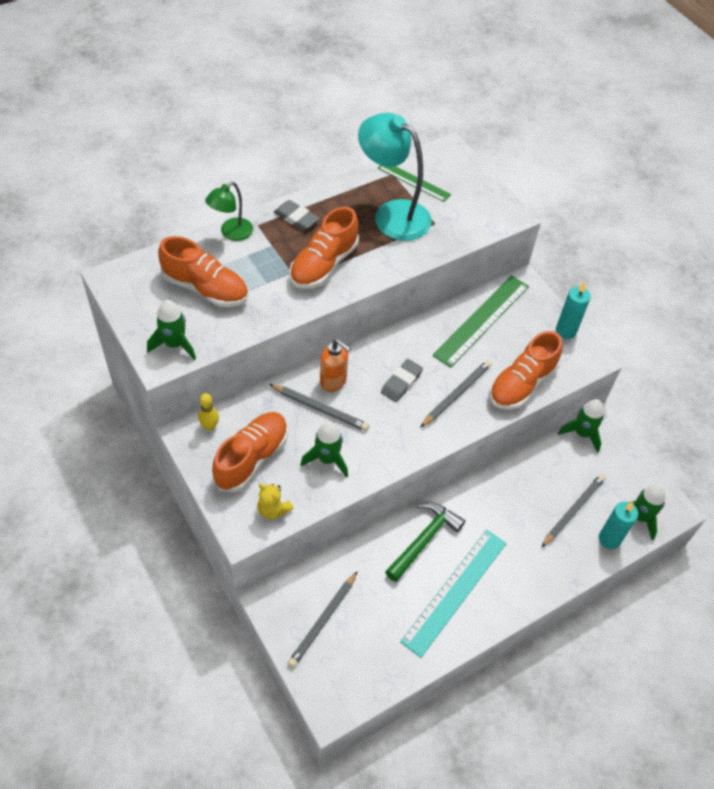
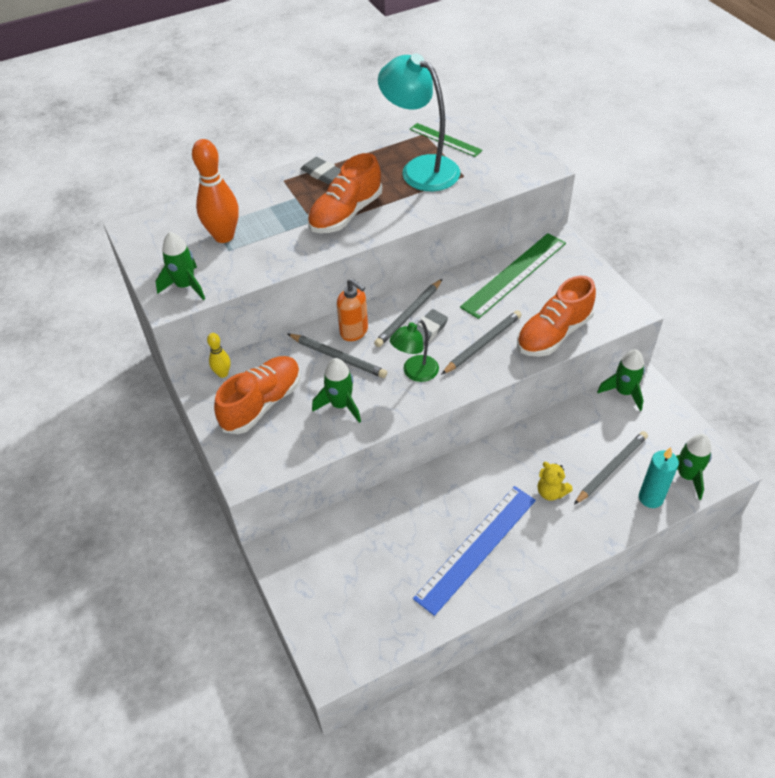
camera: 10 degrees right, 5 degrees down
(205, 288) = (224, 236): orange shoe -> orange bowling pin
(231, 233) = (256, 188): green lamp -> green lamp (415, 373)
(273, 510) = (278, 453): yellow teddy bear -> yellow teddy bear (551, 492)
(323, 621) = (331, 575): grey pencil -> grey pencil (409, 315)
(424, 539) = (446, 495): green hammer -> none
(454, 591) = (476, 547): turquoise ruler -> blue ruler
(565, 331) = (603, 284): turquoise candle -> none

